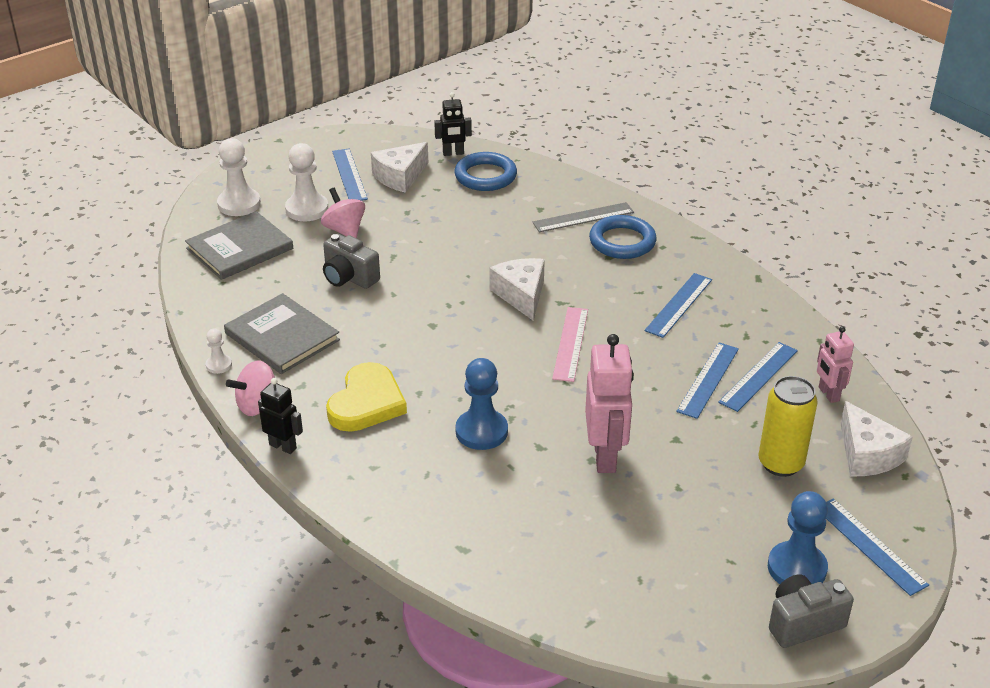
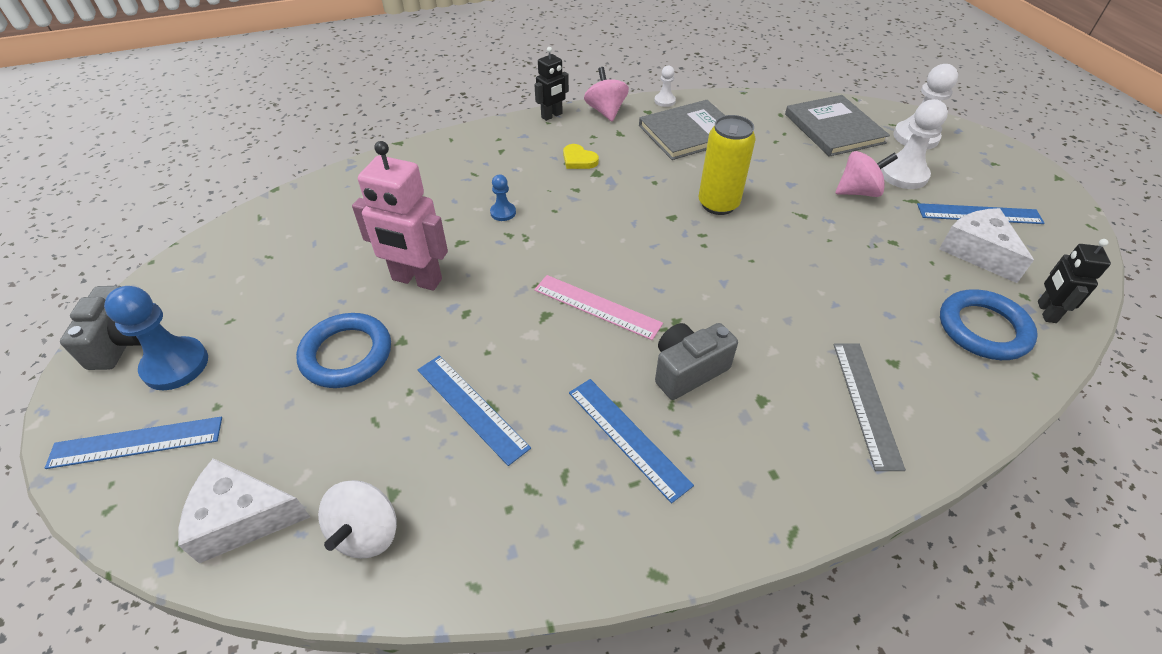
camera: 110 degrees right, 10 degrees up
(349, 277) = (769, 181): grey camera -> grey camera (688, 370)
(366, 403) = (578, 160): yellow heart -> yellow heart, size x0.50
(481, 431) = (503, 212): blue pawn -> blue pawn, size x0.52
(521, 295) = (701, 292): white cheese -> none
(622, 242) = (795, 427): blue ring -> blue ring (346, 354)
(758, 376) = (447, 464): blue ruler -> none
(780, 463) = (301, 417): yellow can -> yellow can (718, 204)
(828, 394) = (366, 533): pink robot -> white spinning top

